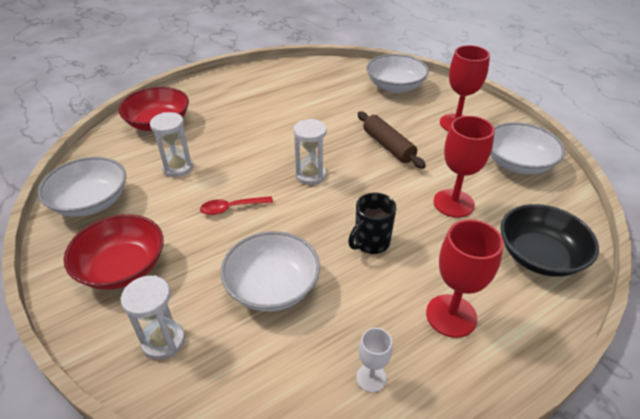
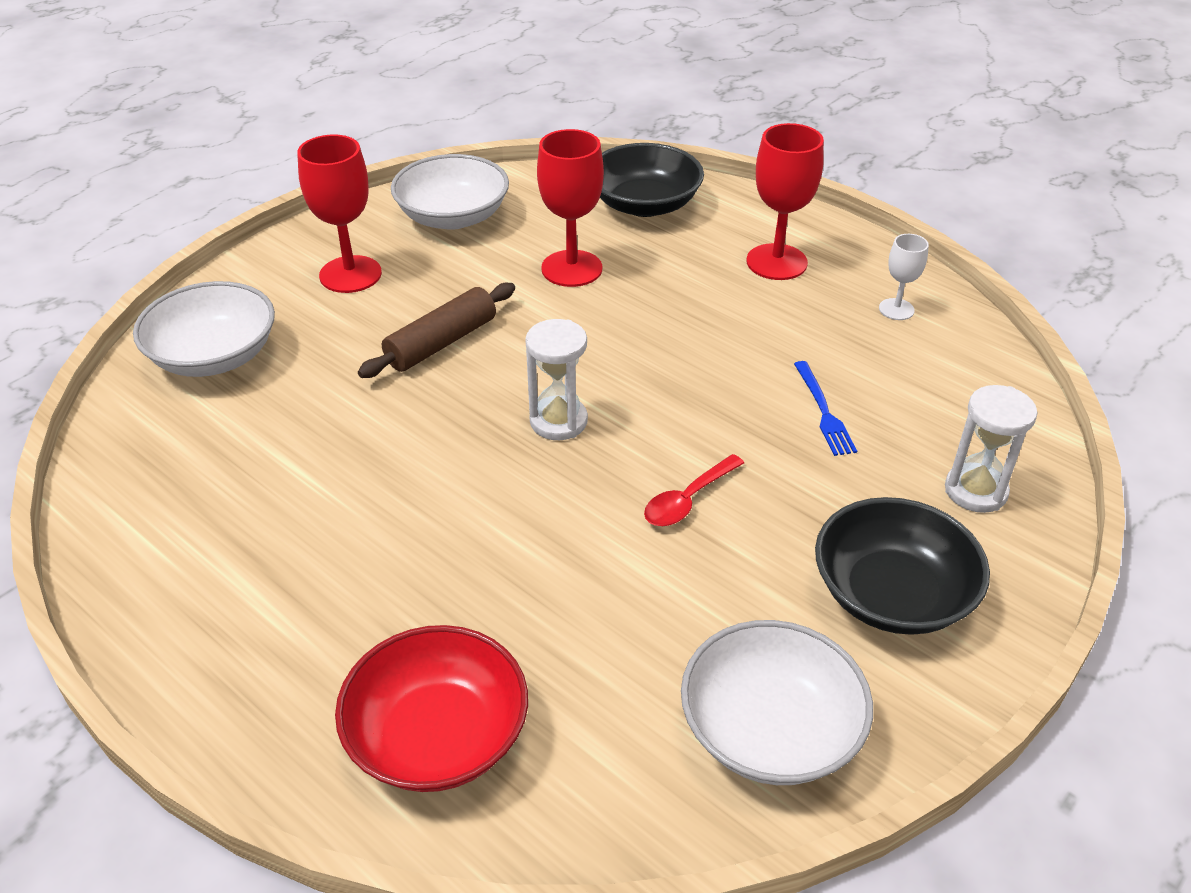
camera: 105 degrees left, 0 degrees up
(122, 267) = (892, 594): red bowl -> black bowl
(178, 168) = (604, 622): white hourglass -> none
(231, 208) = (688, 500): red spoon -> red spoon turned 75 degrees clockwise
(272, 286) = (823, 411): white bowl -> blue fork
(371, 243) = (691, 334): black mug -> none

